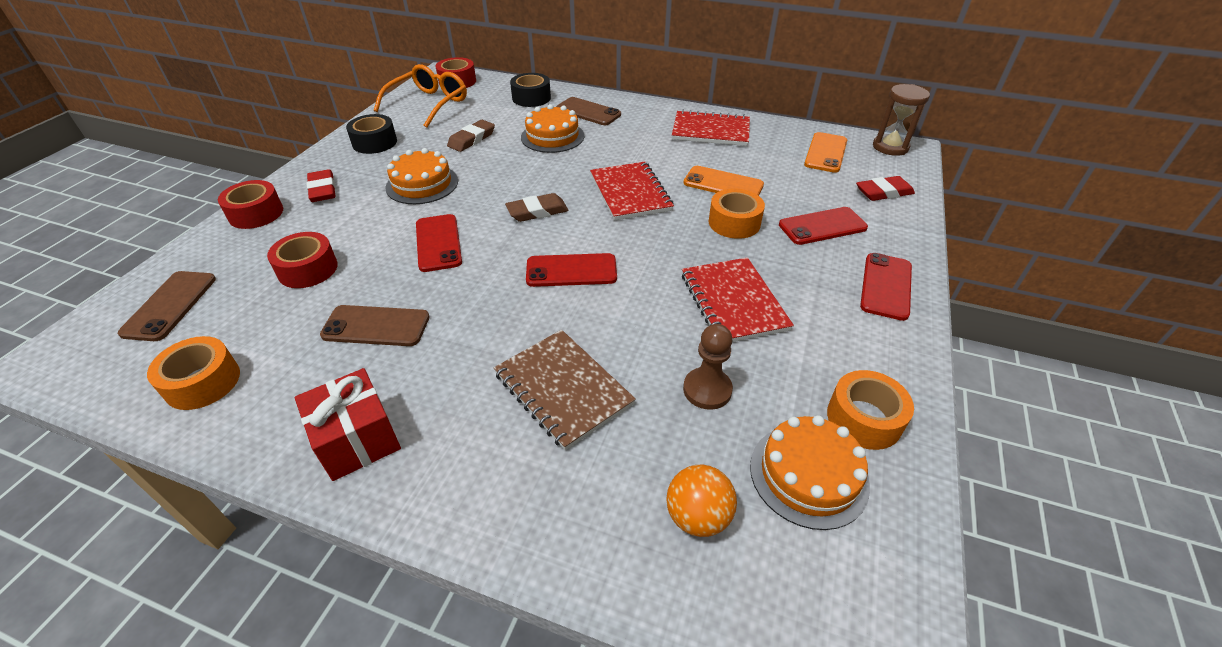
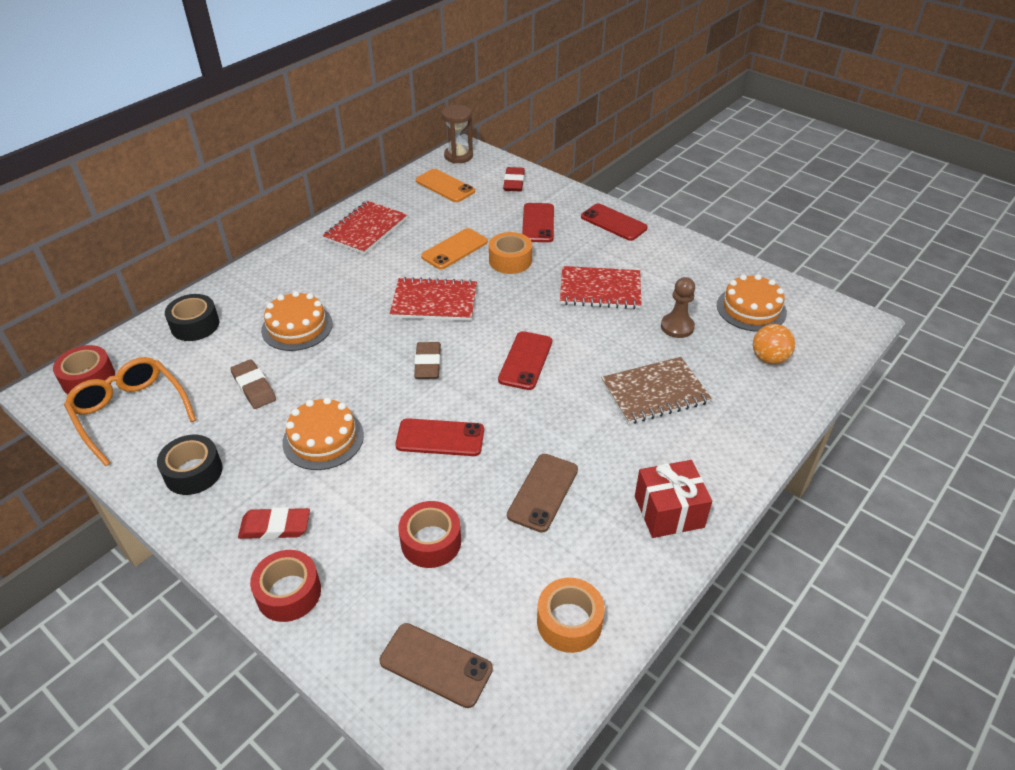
camera: 70 degrees left, 0 degrees up
(588, 112) = (265, 292): brown phone -> none
(864, 419) = (718, 274): orange tape -> none

